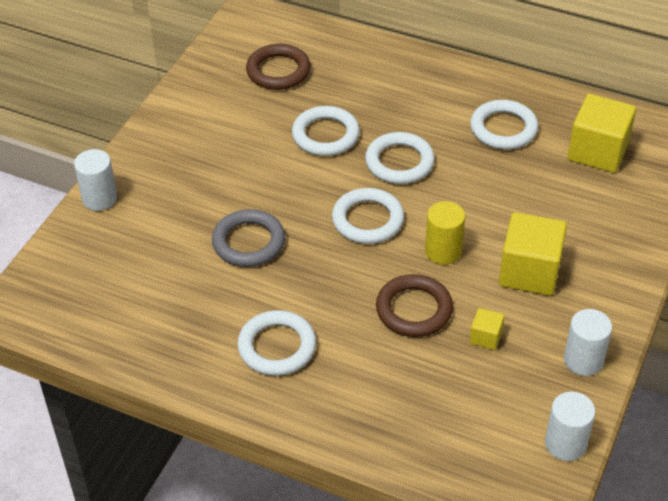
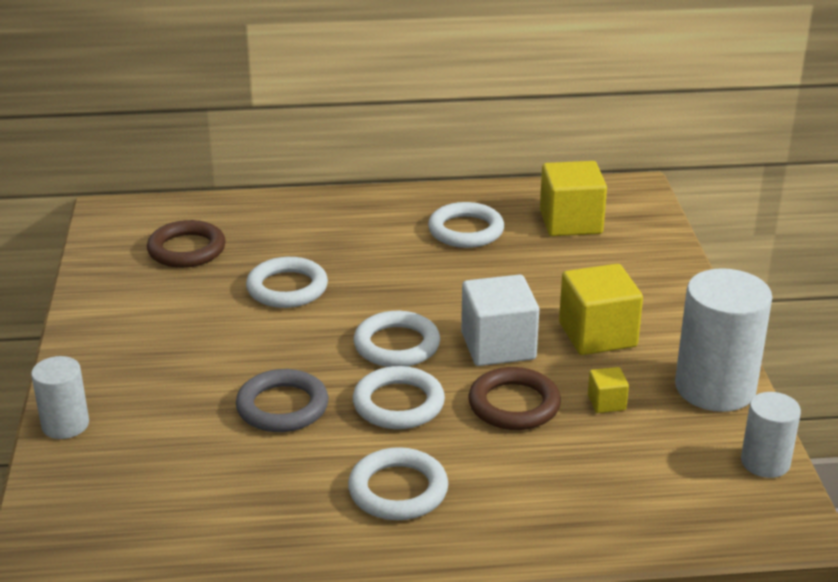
camera: 30 degrees left, 15 degrees down
(399, 162) = (386, 287): white ring -> white ring (398, 404)
(443, 251) = (498, 346): yellow cylinder -> white cube
(583, 360) = (715, 388): white cylinder -> white cylinder, size x1.77

